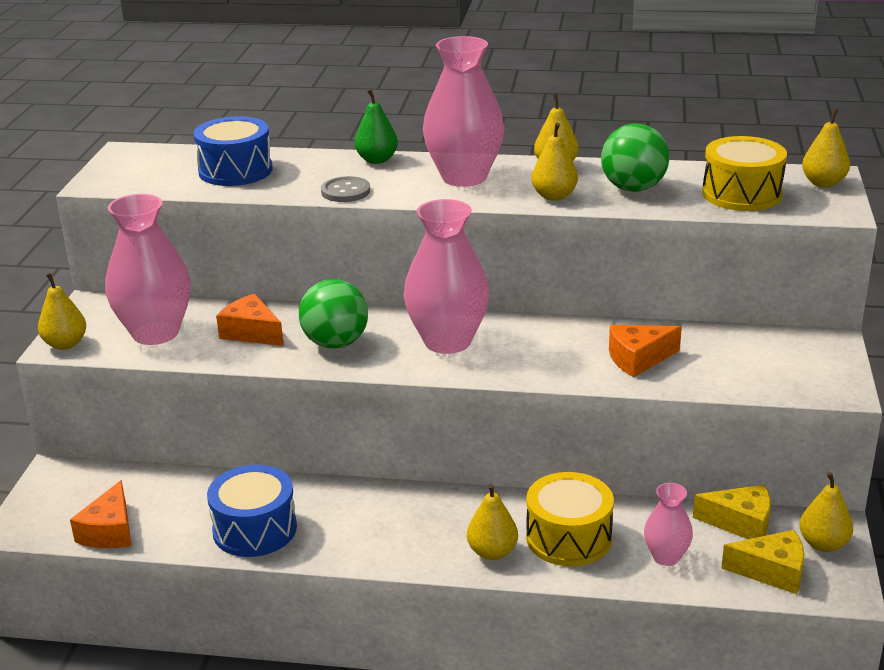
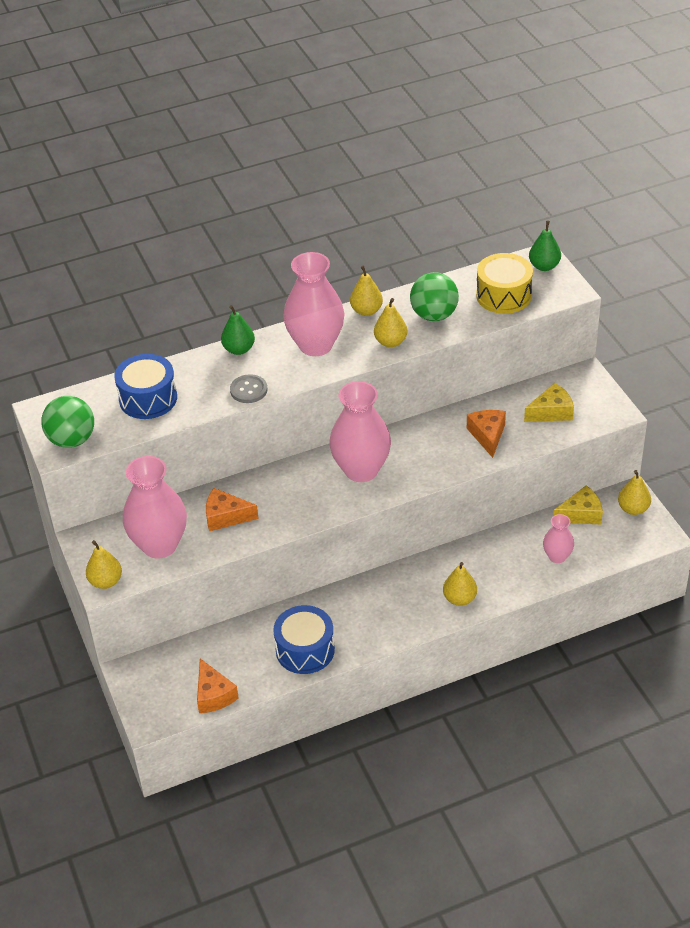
camera: 30 degrees left, 15 degrees up
(335, 343) = (291, 502): green ball -> green ball (72, 440)
(568, 538) = (495, 569): yellow drum -> none
(638, 359) = (487, 435): orange cheese -> orange cheese turned 135 degrees clockwise
(772, 571) = (618, 540): yellow cheese -> yellow cheese (551, 412)
(823, 183) = (544, 266): yellow pear -> green pear

